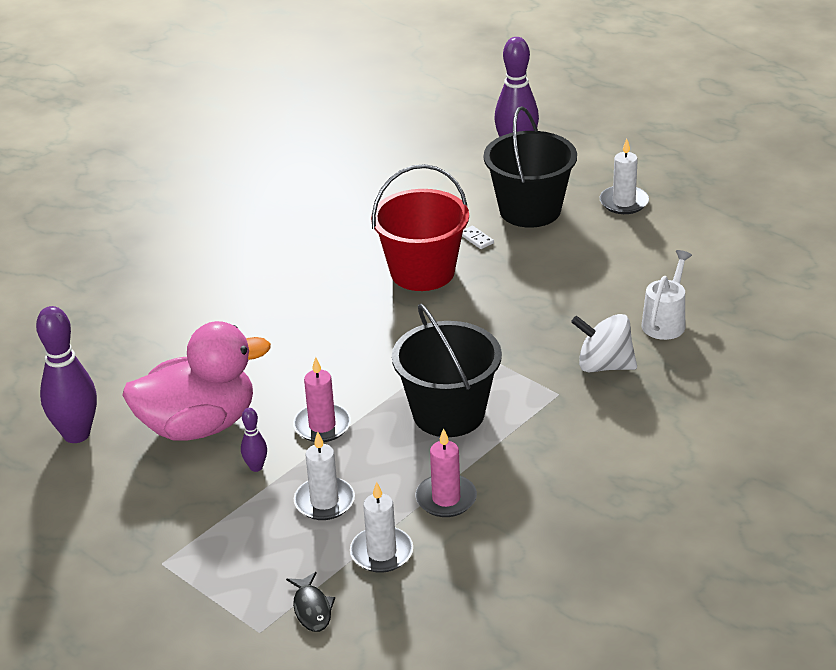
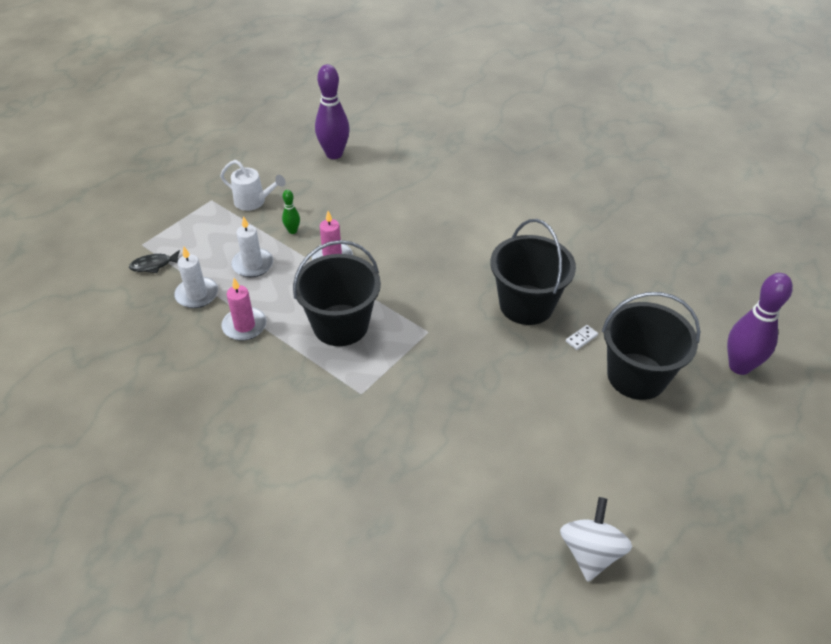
camera: 85 degrees right, 10 degrees up
(199, 425) = (338, 202): pink duck -> none
(256, 467) = (292, 231): purple bowling pin -> green bowling pin
(422, 272) = (526, 305): red bucket -> black bucket
(604, 365) = (398, 426): white spinning top -> white spinning top (590, 552)
(624, 202) = (668, 452): white candle -> none
(665, 321) = (465, 477): white watering can -> white watering can (254, 202)

